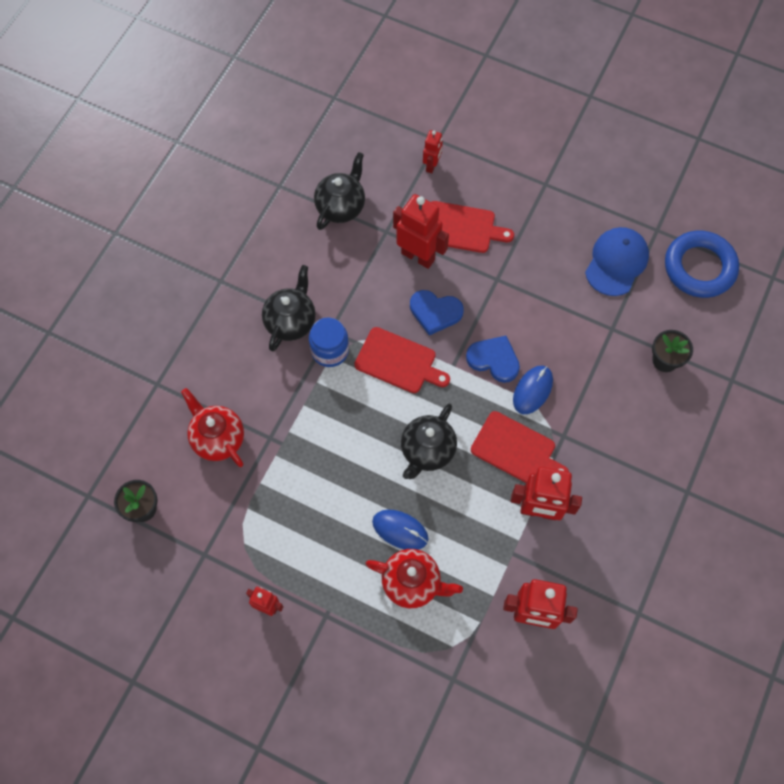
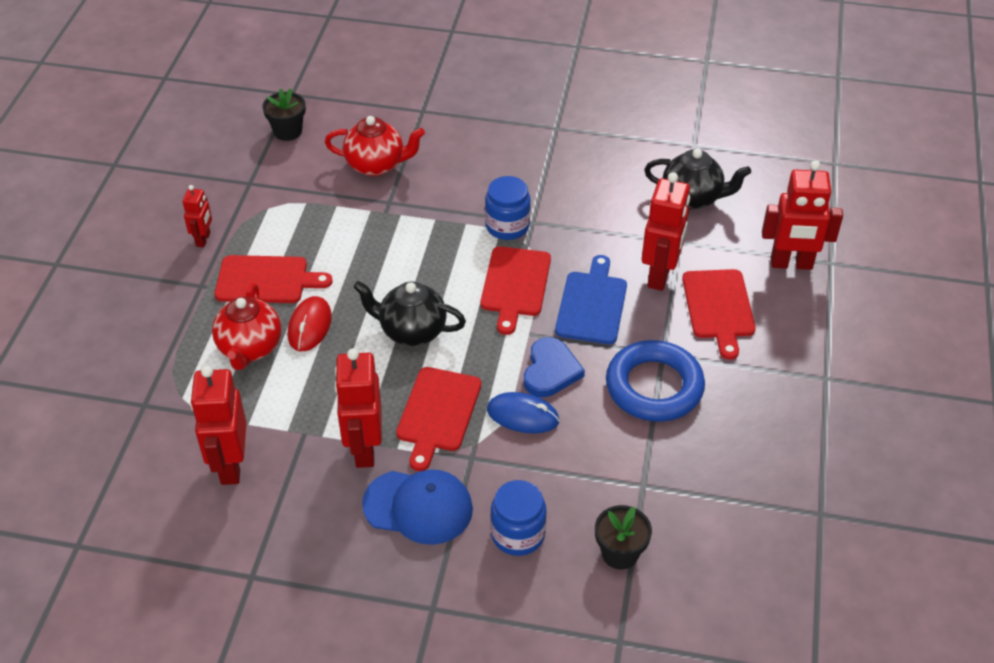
camera: 75 degrees right, 20 degrees down
(218, 439) = (376, 165): red teapot -> red teapot turned 60 degrees clockwise
(291, 322) = (530, 189): black teapot -> none
(335, 558) = (266, 280): none -> red cutting board
(400, 530) = (310, 326): blue mouse -> red mouse
(432, 165) = (791, 264): red robot -> red robot, size x1.82
(435, 312) = (592, 305): blue heart -> blue cutting board
(616, 262) = (746, 474): blue cap -> blue cap (418, 507)
(637, 421) = (518, 534): none -> blue jar
(699, 267) = (785, 575): blue ring -> blue ring (654, 387)

